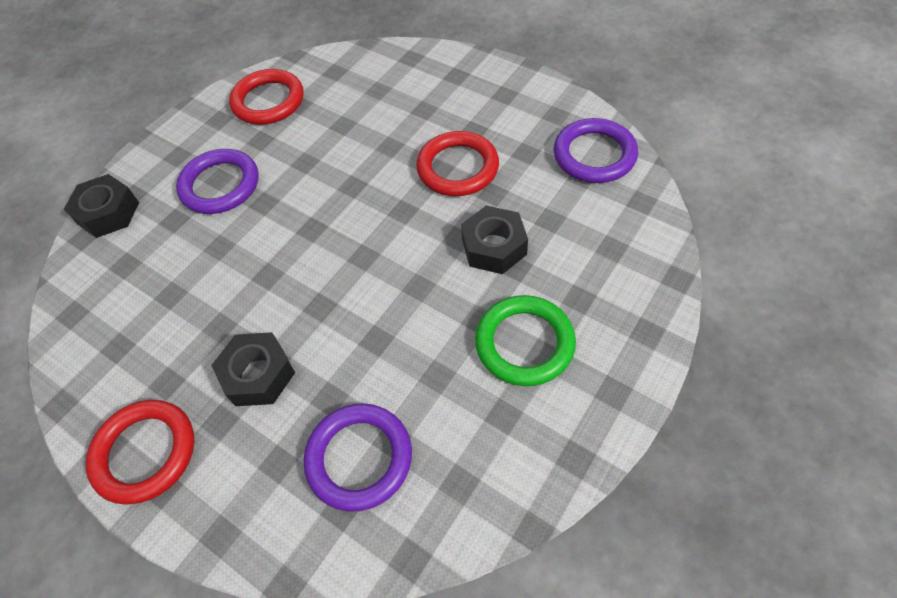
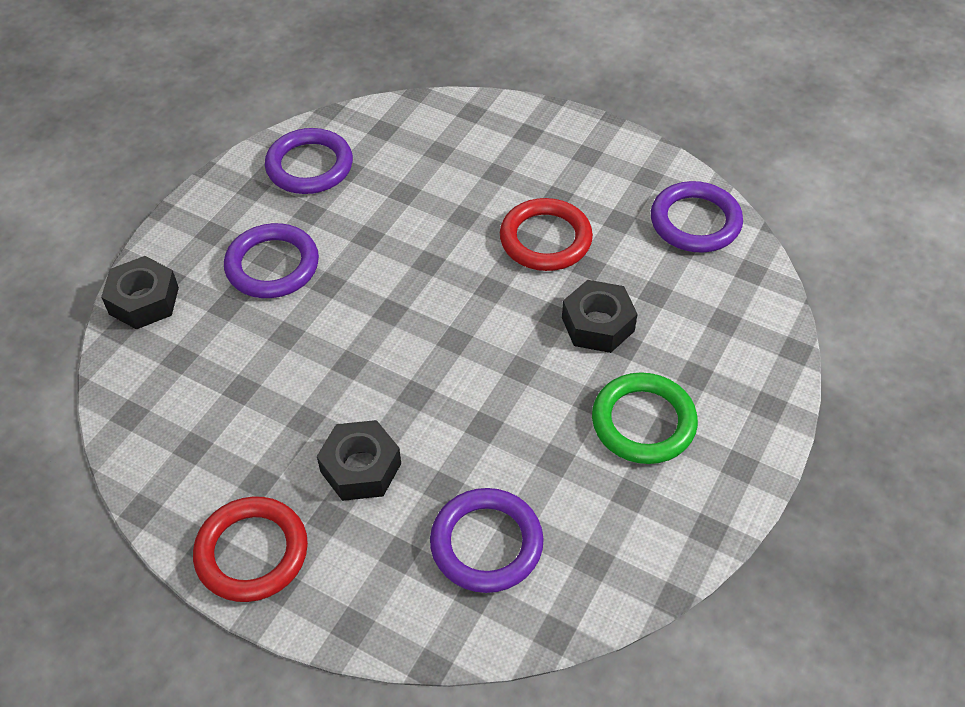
camera: 10 degrees left, 5 degrees down
(268, 101) = (309, 166): red ring -> purple ring

